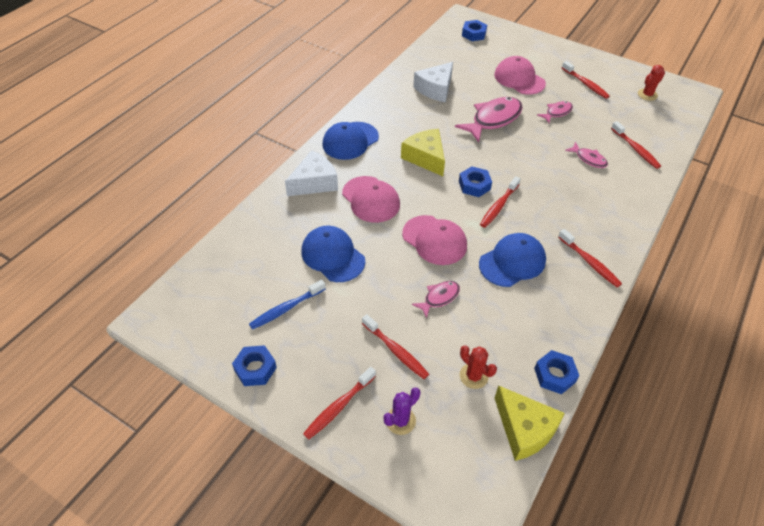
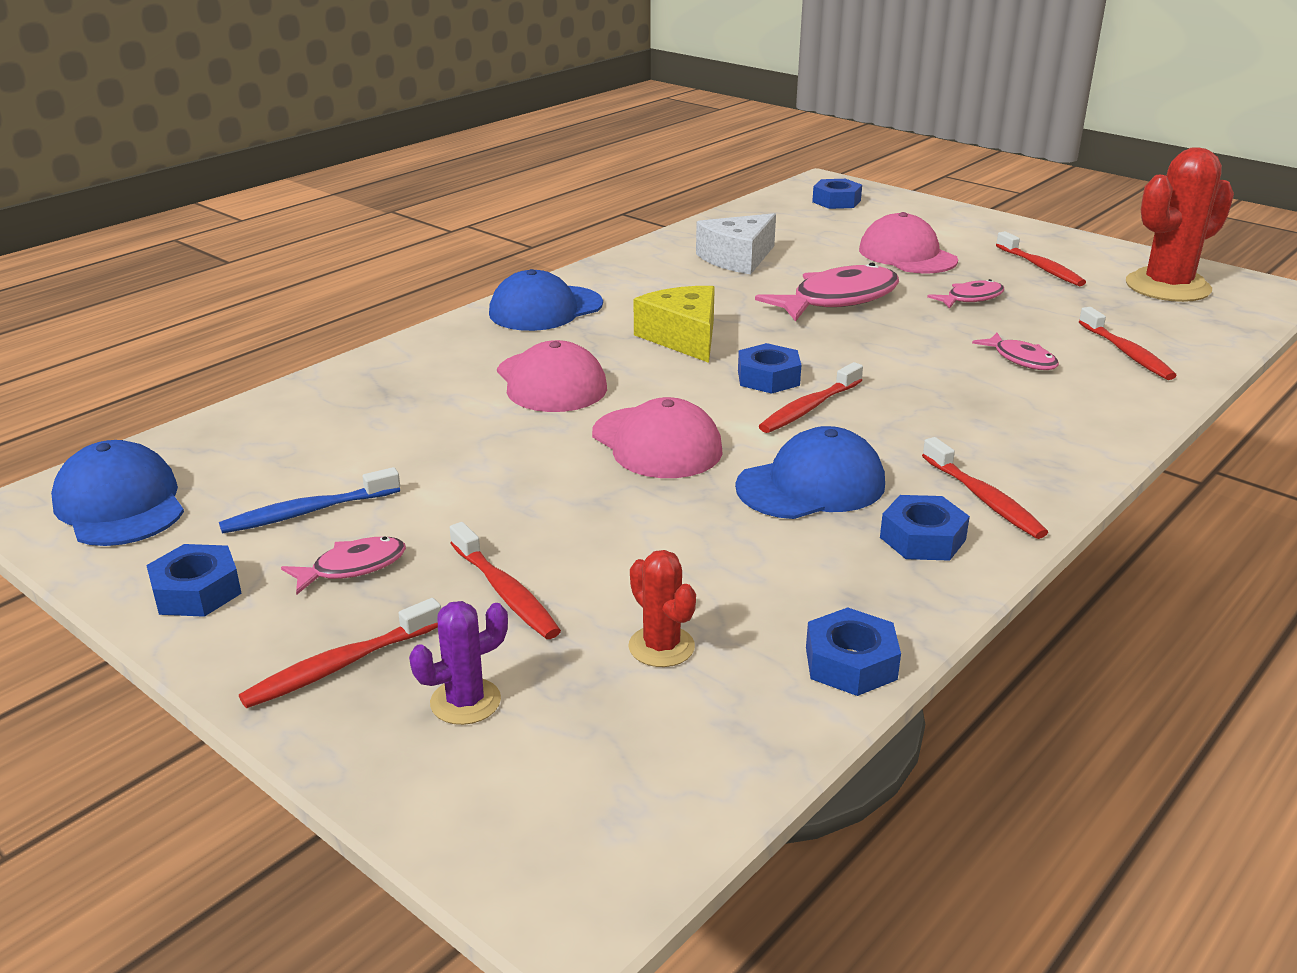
camera: 10 degrees right, 20 degrees down
(314, 182) = (451, 354): white cheese -> none
(333, 256) = (439, 449): blue cap -> blue cap (120, 504)
(439, 298) = (632, 523): pink fish -> pink fish (353, 567)
(524, 429) = (748, 746): yellow cheese -> none
(568, 292) = (922, 538): none -> blue nut
(647, 95) = (1167, 287): red cactus -> red cactus, size x2.04

